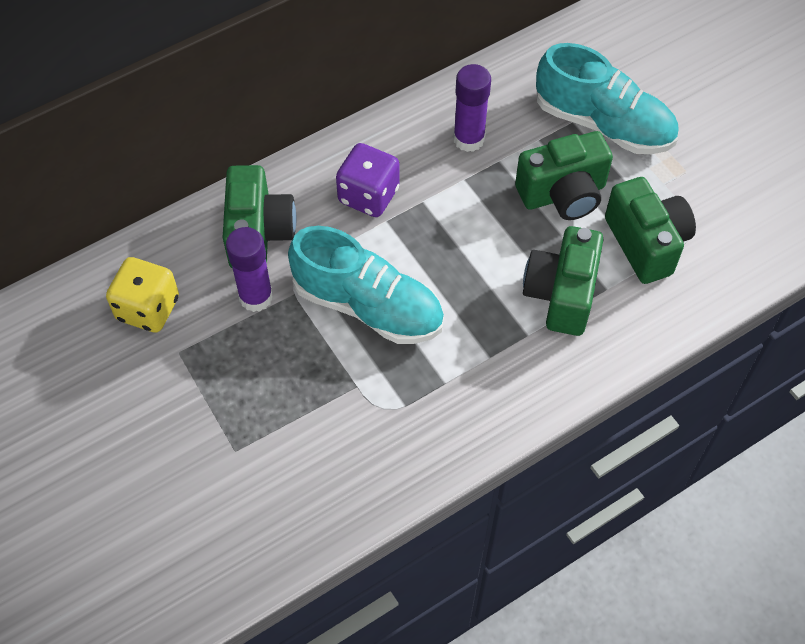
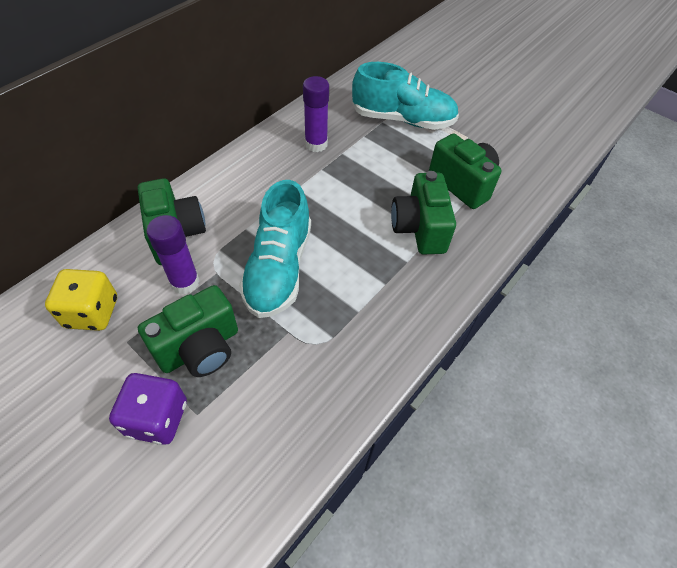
camera: 20 degrees left, 5 degrees down
(368, 195) = (255, 192): purple dice -> purple dice (157, 418)
(368, 306) = (278, 268): turquoise shoe -> turquoise shoe turned 90 degrees clockwise
(563, 194) = (394, 165): green camera -> green camera (200, 348)

